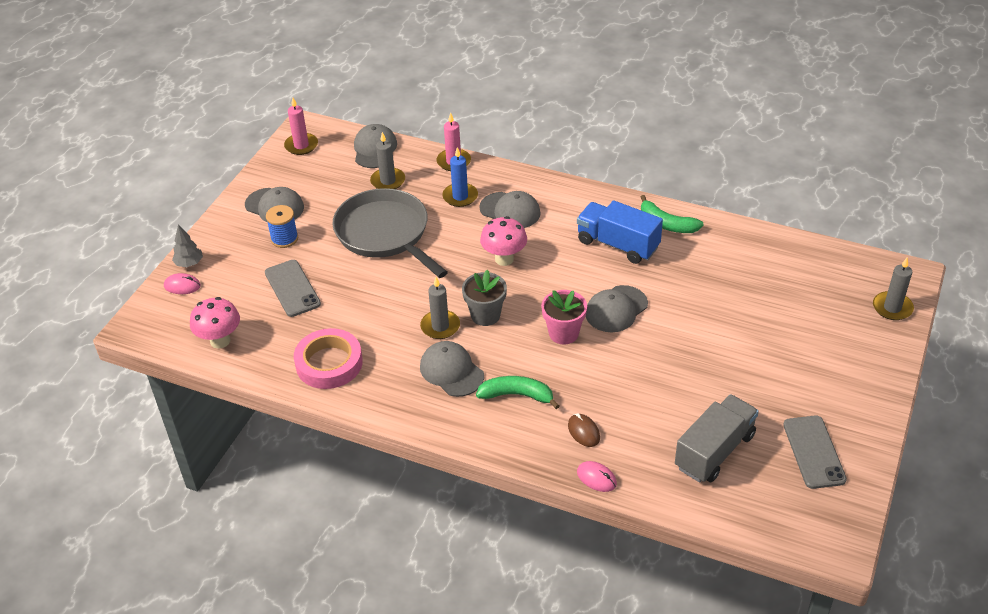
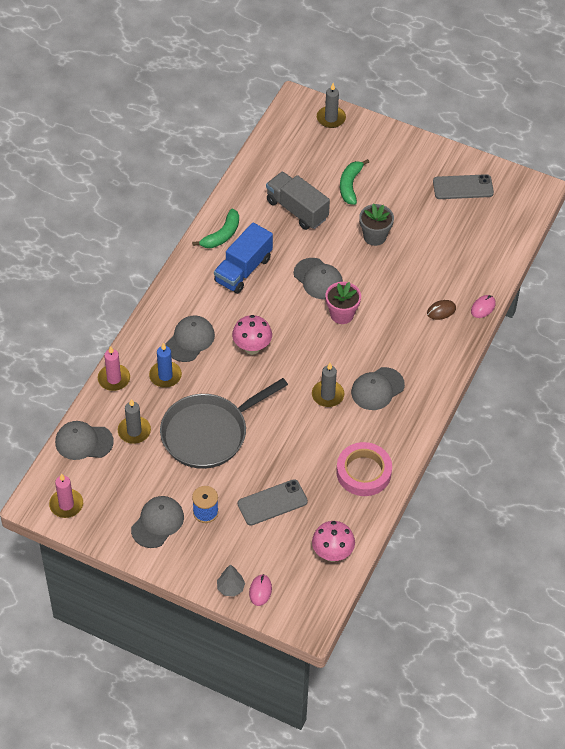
camera: 90 degrees left, 10 degrees up
(485, 315) = (317, 364): grey flower pot -> grey flower pot (375, 236)
(517, 395) = (404, 348): green banana -> green banana (350, 185)
(714, 451) = (461, 239): grey truck -> grey truck (297, 210)

